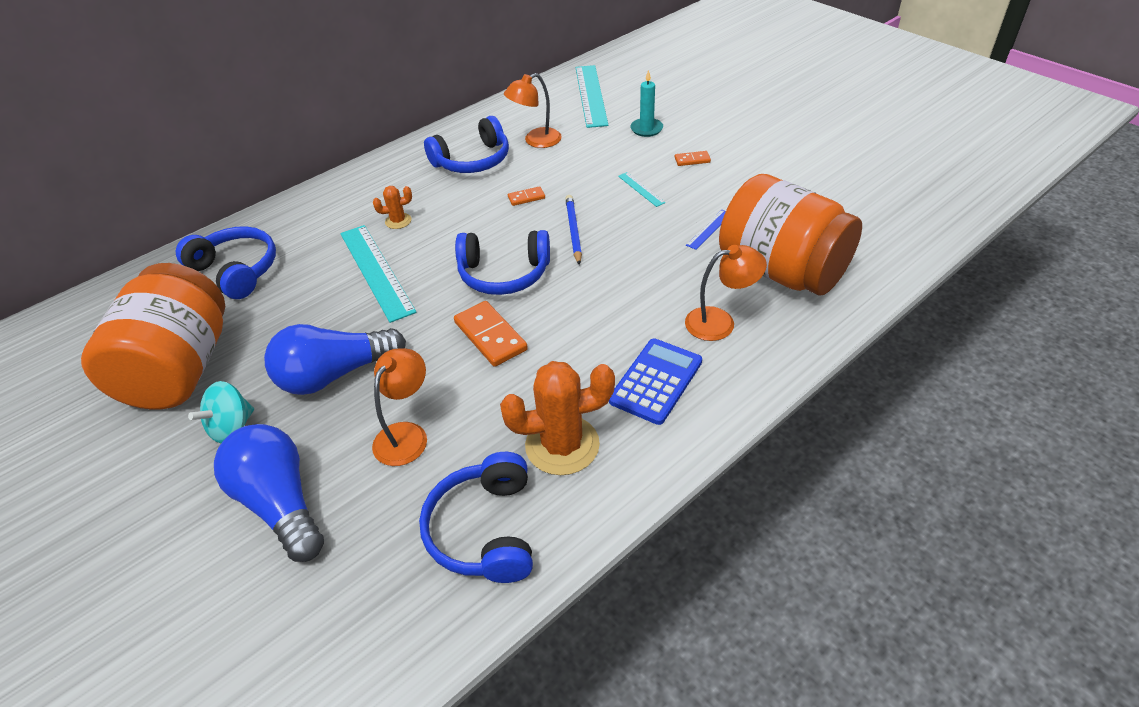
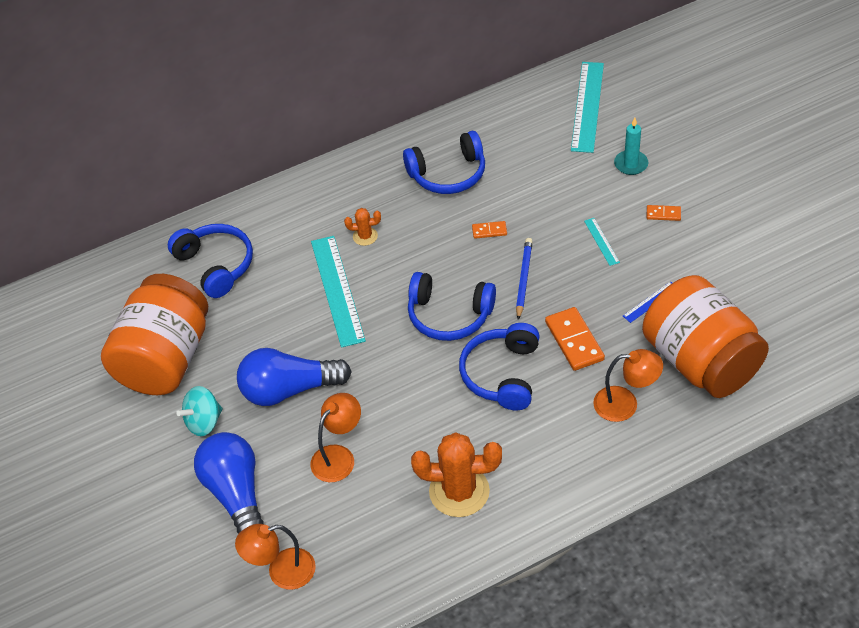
camera: 15 degrees right, 5 degrees up
(485, 530) = (384, 548): blue headphones -> blue headphones (502, 374)
(490, 336) = (423, 378): orange domino -> orange domino (574, 341)
(536, 141) = (515, 160): orange lamp -> orange lamp (282, 572)
(656, 381) = (551, 450): blue calculator -> none

